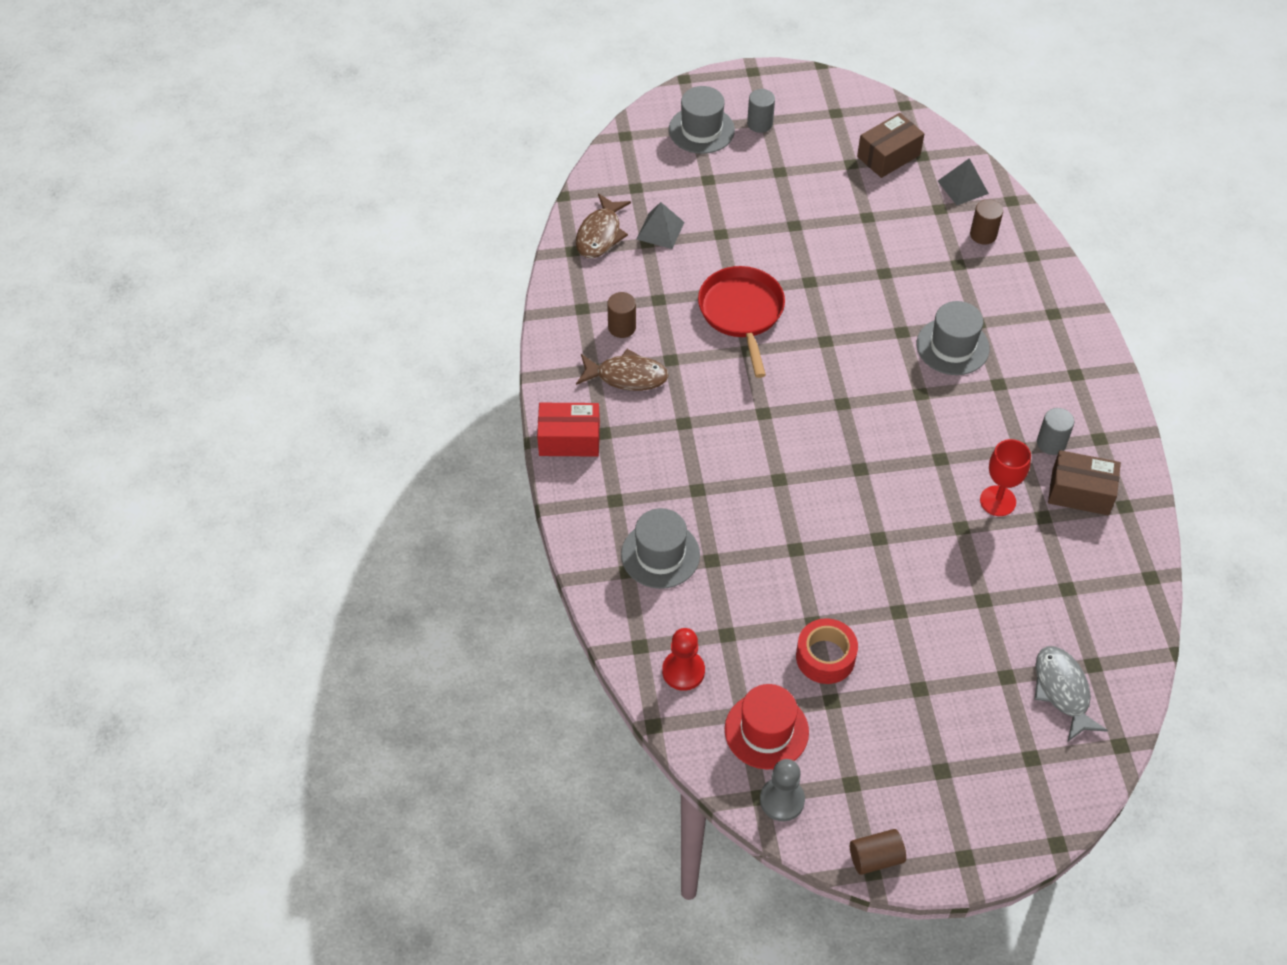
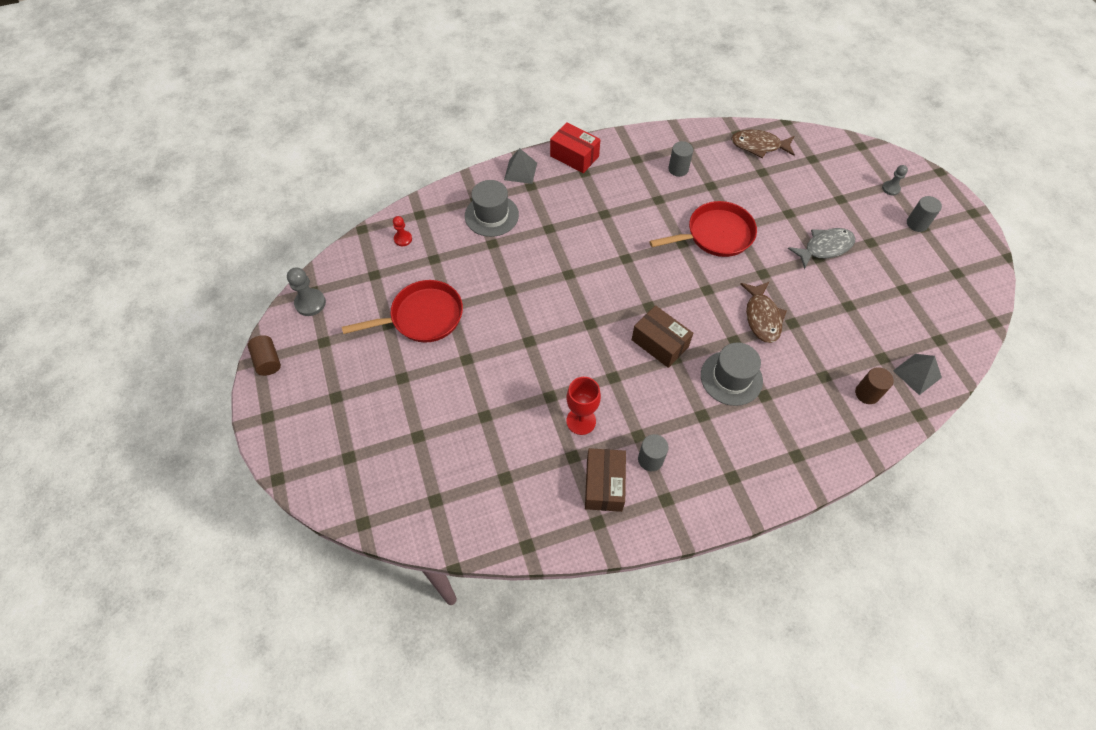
camera: 80 degrees right, 5 degrees up
(569, 439) = (574, 156): red box -> red box turned 45 degrees counterclockwise
(622, 327) = (678, 169): brown cylinder -> grey cylinder
(626, 376) = (635, 178): brown fish -> brown fish (762, 317)
(660, 230) = (777, 178): grey pyramid -> grey pyramid (520, 171)
(683, 671) = (403, 239): red pawn -> red pawn, size x0.63
(701, 130) = (890, 188): grey hat -> grey pawn
(766, 731) = (361, 289): red hat -> none
(825, 657) = (422, 317): red tape -> red pan
(888, 156) = (926, 315): brown box -> brown box (660, 343)
(1063, 691) = (408, 478): grey fish -> grey fish (825, 248)

